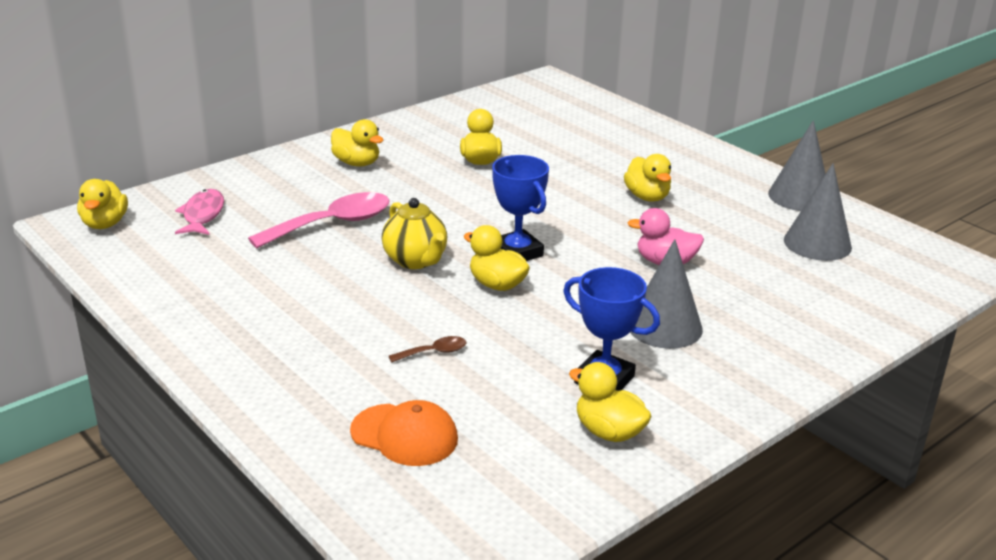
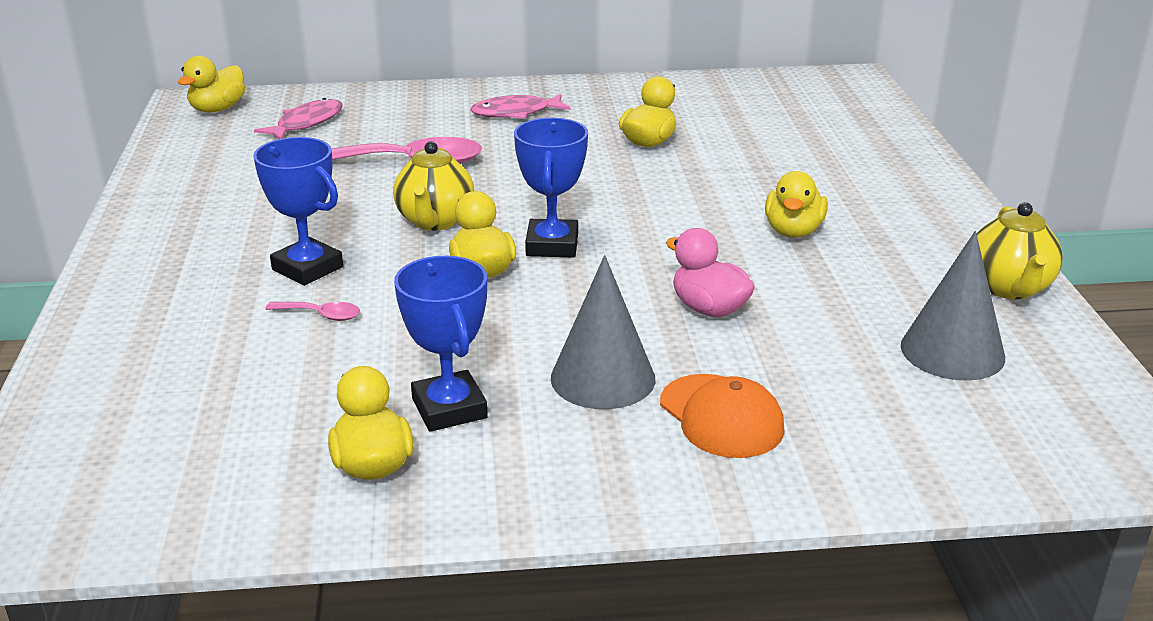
camera: 35 degrees right, 0 degrees up
(357, 163) = (515, 113): yellow duck -> pink fish
(374, 324) = (307, 268): none -> blue trophy
(404, 435) = (177, 383): orange cap -> orange cap (721, 416)
(434, 352) = (321, 315): brown spoon -> pink spoon
(799, 196) = (1009, 288): grey cone -> yellow teapot

